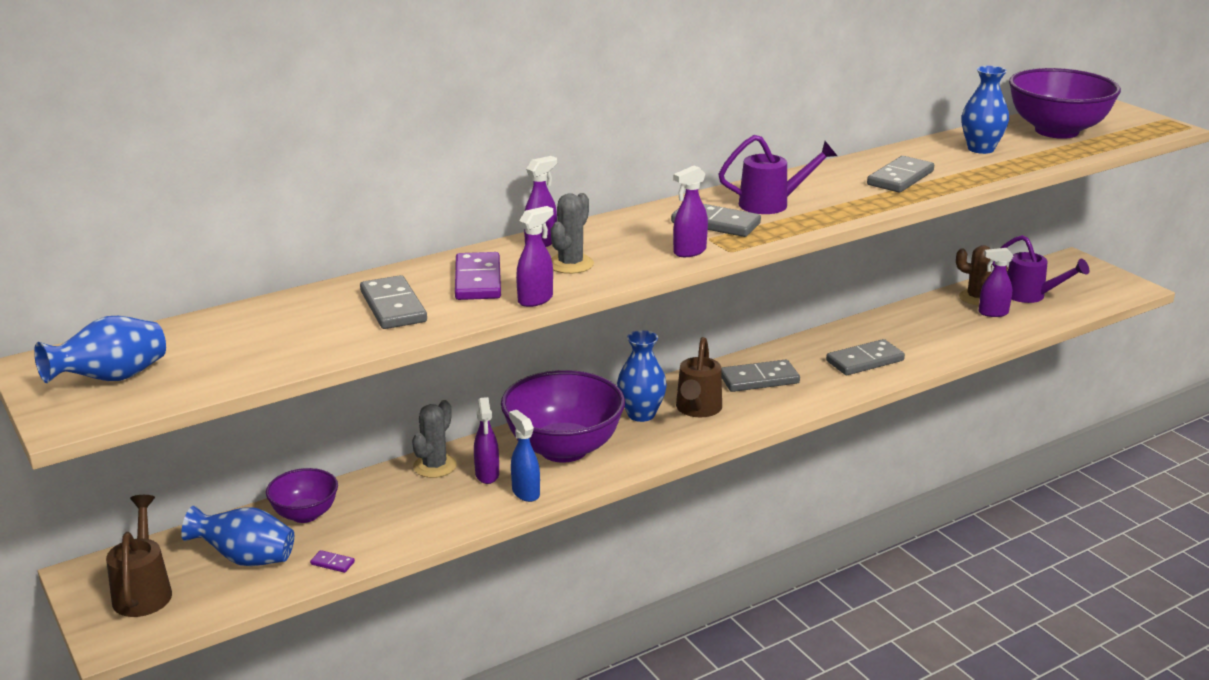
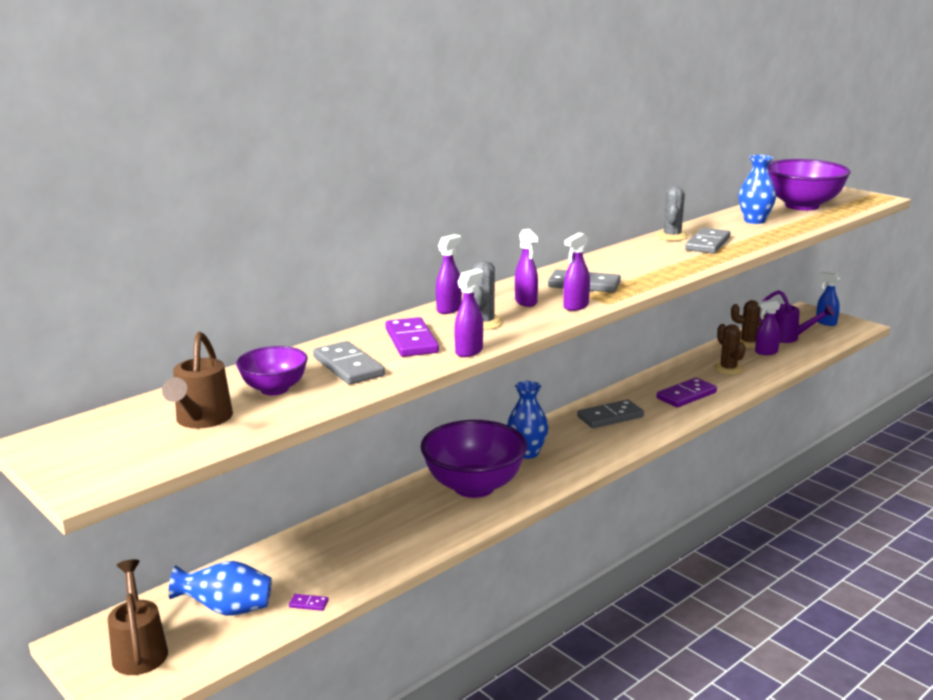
camera: 10 degrees left, 5 degrees down
(111, 379) = (115, 447): blue vase -> none
(305, 514) = (268, 565): purple bowl -> purple bowl (274, 389)
(435, 466) = (369, 512): grey cactus -> grey cactus (672, 236)
(487, 475) = (417, 514): purple spray bottle -> purple spray bottle (526, 302)
(525, 492) = (456, 525): blue spray bottle -> blue spray bottle (825, 322)
(697, 409) = (571, 444): brown watering can -> brown watering can (201, 420)
(771, 204) = (620, 268): purple watering can -> none
(865, 361) = (686, 395): grey domino -> purple domino
(933, 331) = (728, 369): none -> brown cactus

